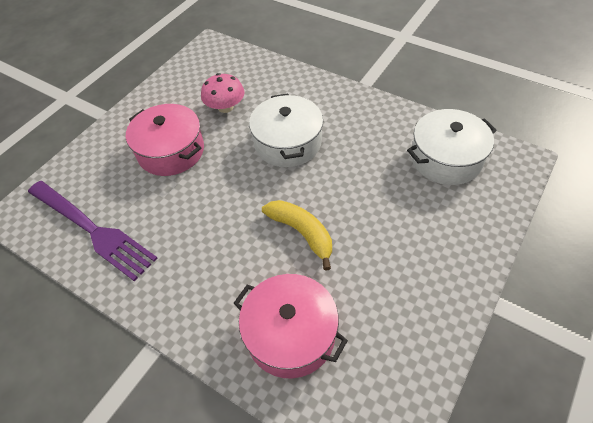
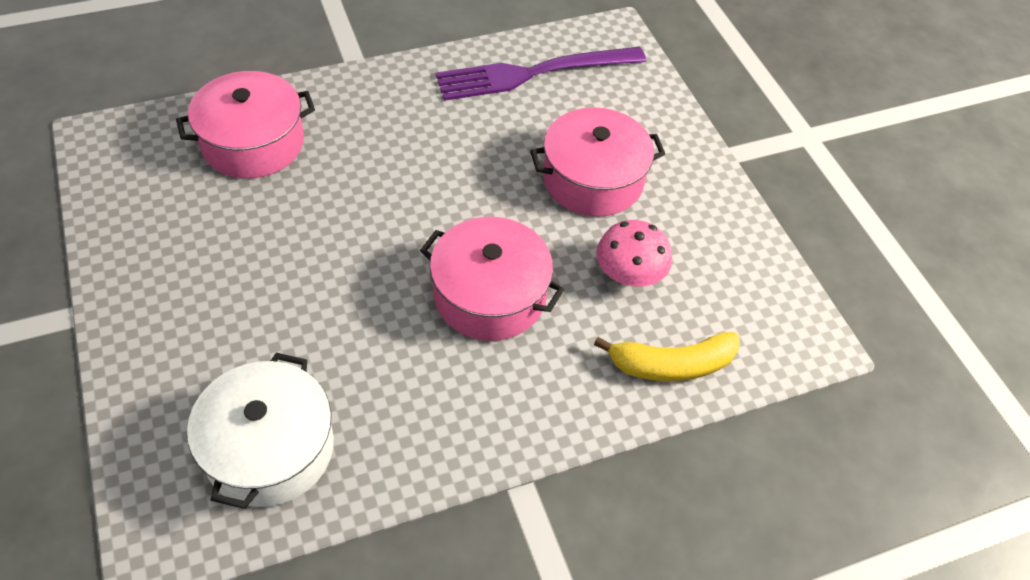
camera: 120 degrees right, 0 degrees up
(287, 143) = (490, 295): white pot -> pink pot
(302, 233) = (343, 219): yellow banana -> yellow banana (671, 365)

